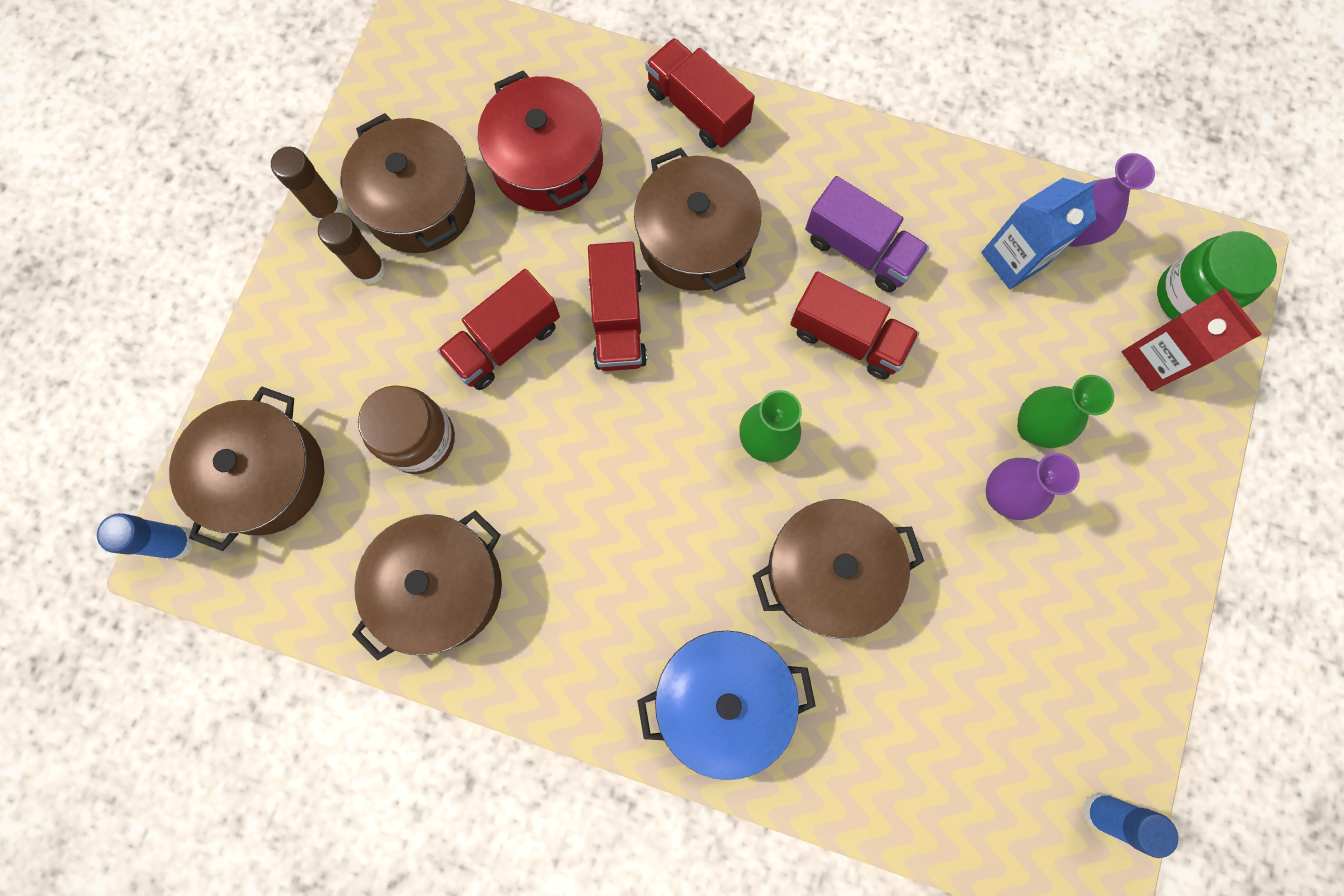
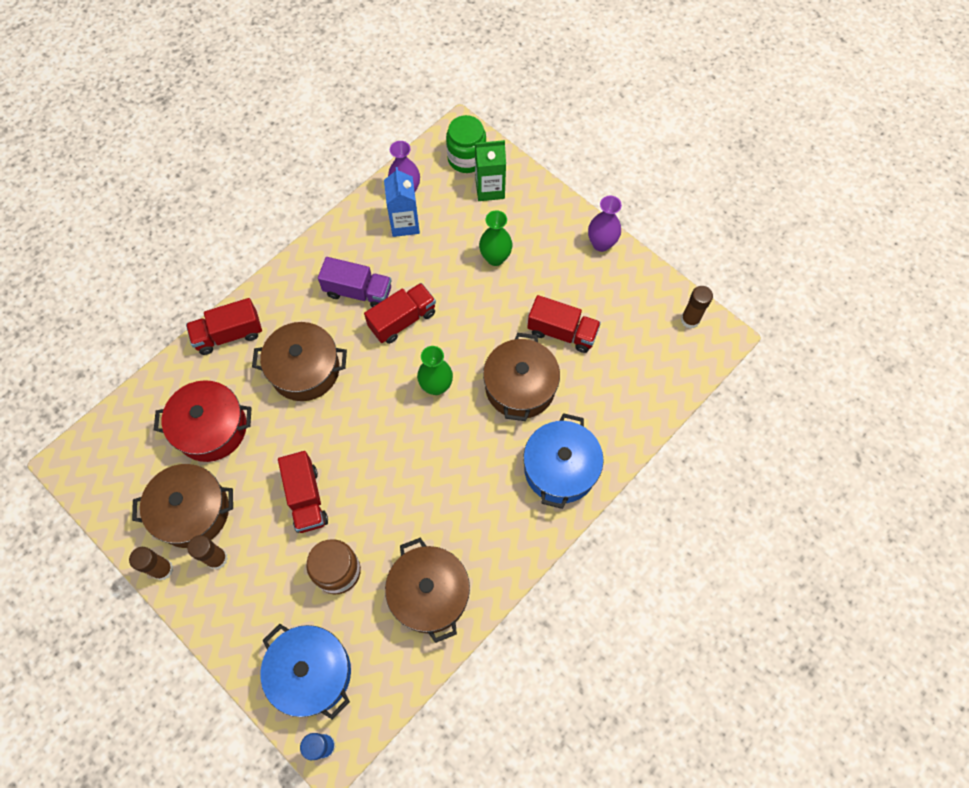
camera: 65 degrees left, 10 degrees down
(266, 475) = (311, 673): brown pot -> blue pot
(618, 320) = (328, 431): red truck -> red truck (562, 332)
(859, 249) = (358, 292): purple truck -> purple truck turned 45 degrees clockwise
(1002, 495) = (522, 288): purple vase -> purple vase (601, 243)
(1100, 811) = (690, 320): blue glue stick -> brown glue stick
(1154, 359) = (490, 189): red carton -> green carton

